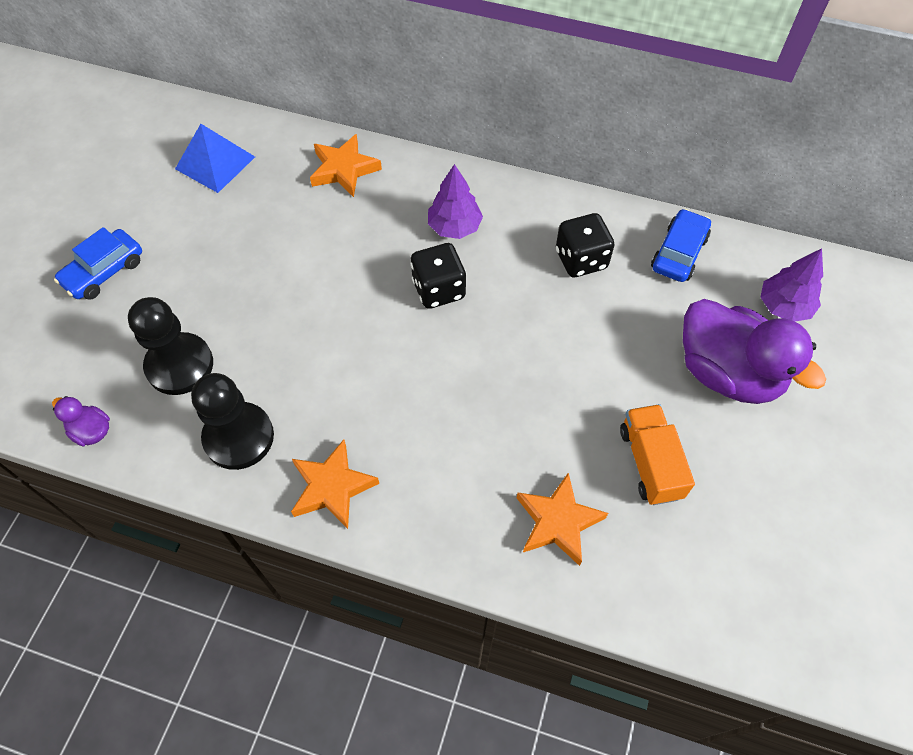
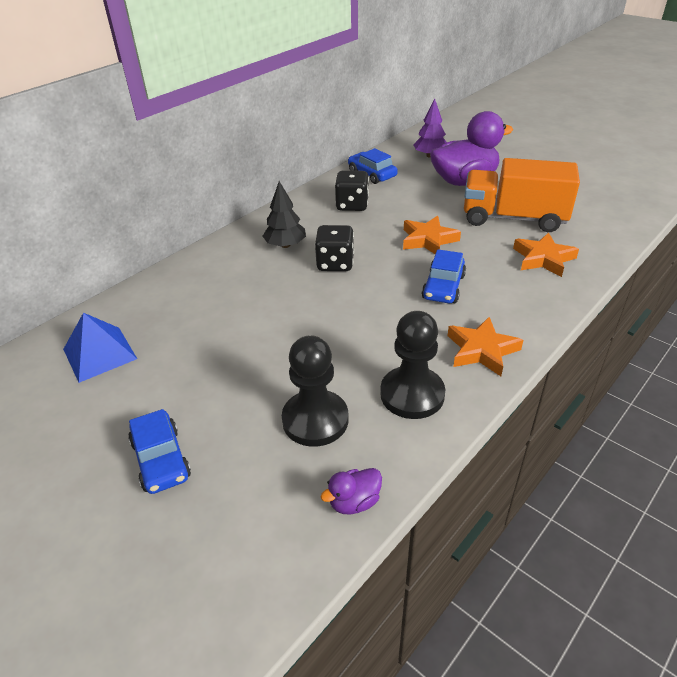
camera: 65 degrees left, 20 degrees down
(344, 169) = (183, 282): orange star -> orange star (428, 240)
(439, 416) = (443, 287): none -> blue car
(454, 227) = (285, 245): purple tree -> black tree
(650, 463) = (513, 218): orange truck -> orange truck, size x1.69

